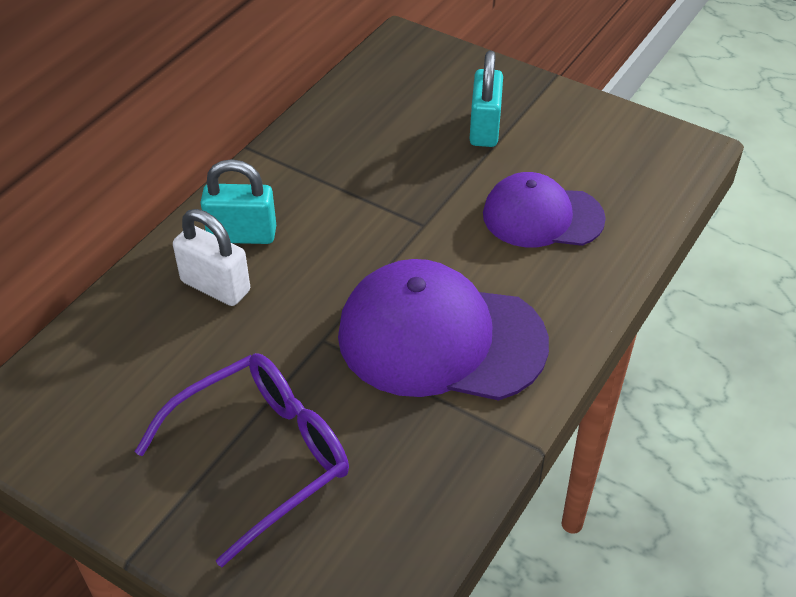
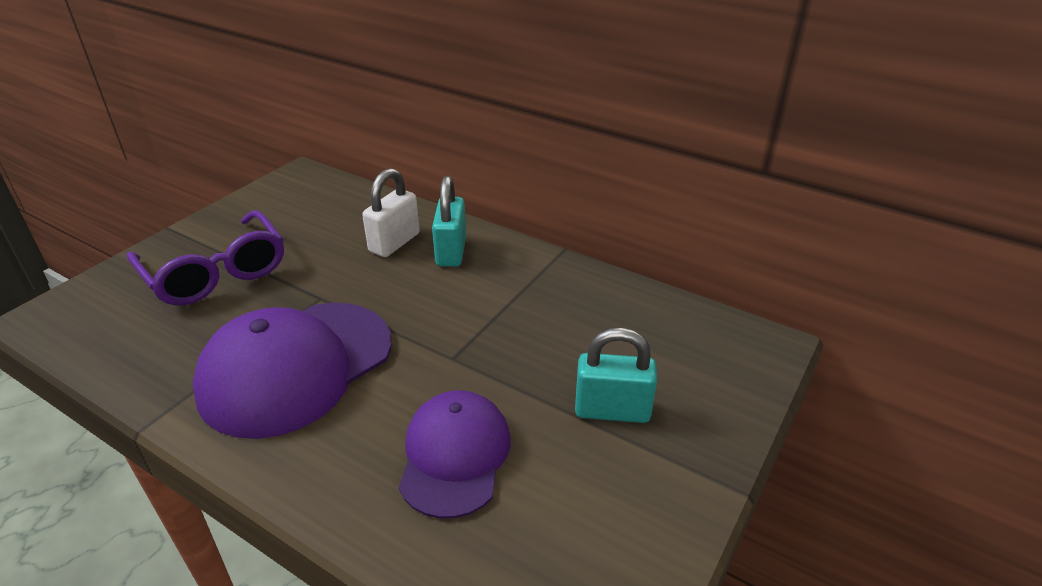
camera: 90 degrees right, 10 degrees down
(440, 338) = (296, 367): purple cap -> purple cap turned 150 degrees counterclockwise

